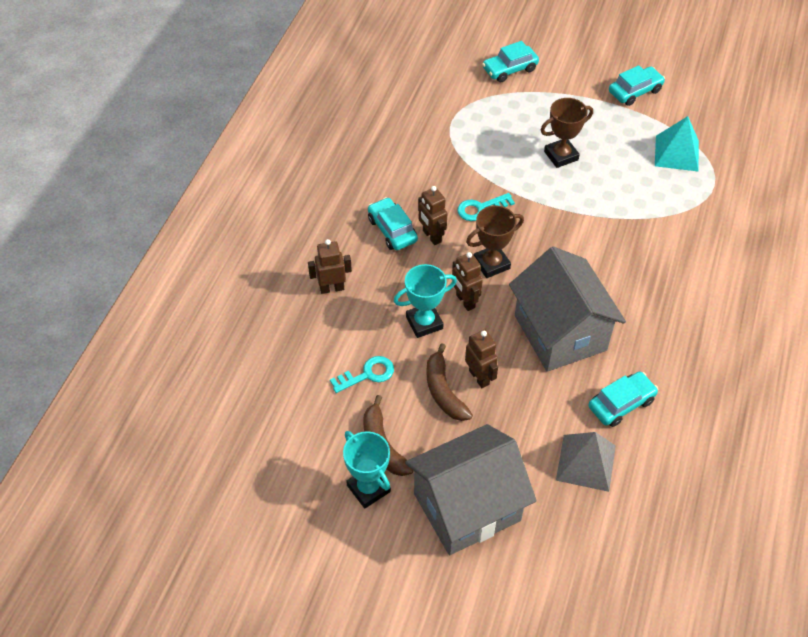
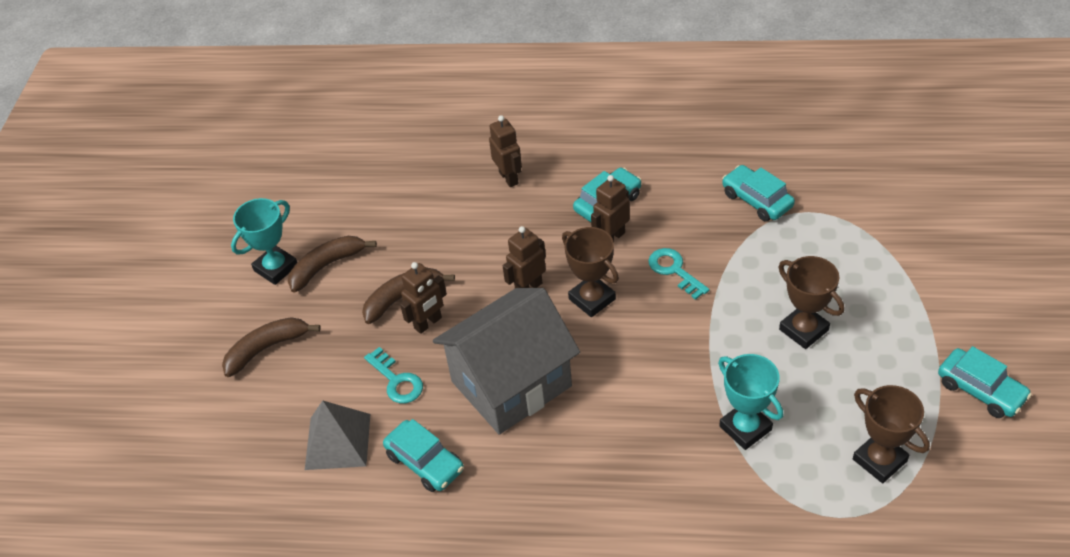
camera: 80 degrees right, 5 degrees down
(367, 374) = (408, 233): turquoise key -> turquoise key (396, 380)
(424, 323) = (487, 261): turquoise trophy -> turquoise trophy (745, 428)
(467, 507) = (267, 348): grey house -> brown banana
(510, 69) = (936, 245): turquoise car -> turquoise car (757, 200)
(676, 153) = (879, 460): turquoise pyramid -> brown trophy

